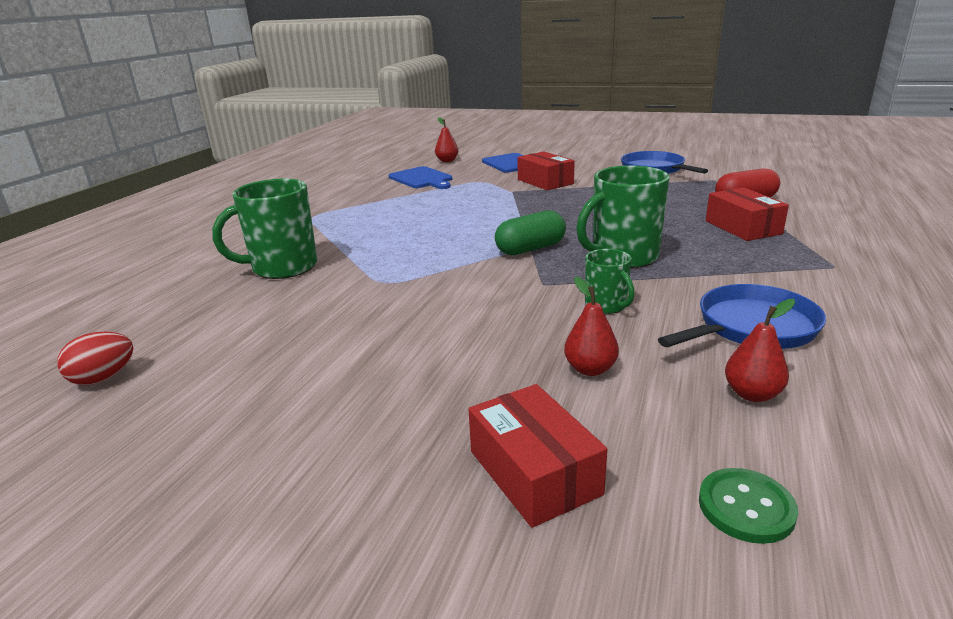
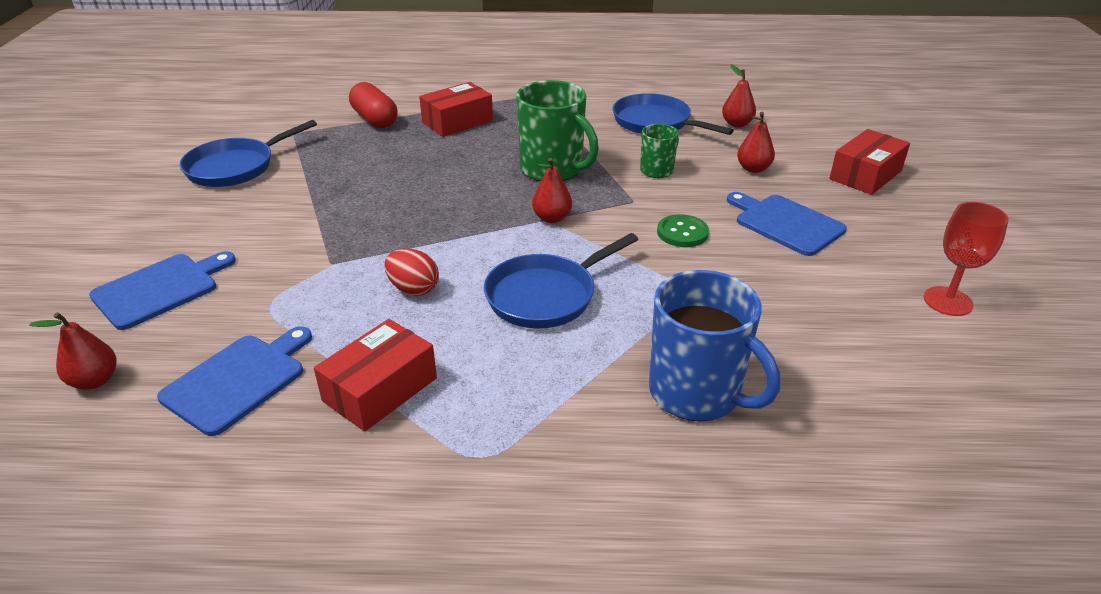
camera: 110 degrees left, 10 degrees up
(104, 378) = (1000, 406): red egg -> red egg (413, 289)
(226, 412) = (948, 301): none -> red goblet
(283, 268) = (697, 393): green mug -> blue mug
(426, 238) = (546, 295): none -> blue pan
(447, 356) = (785, 223): none -> blue cutting board
(530, 249) = (552, 218): green capsule -> red pear
(545, 182) = (283, 242): red box -> red box (380, 389)
(746, 507) = (830, 127): green button -> green button (682, 233)

